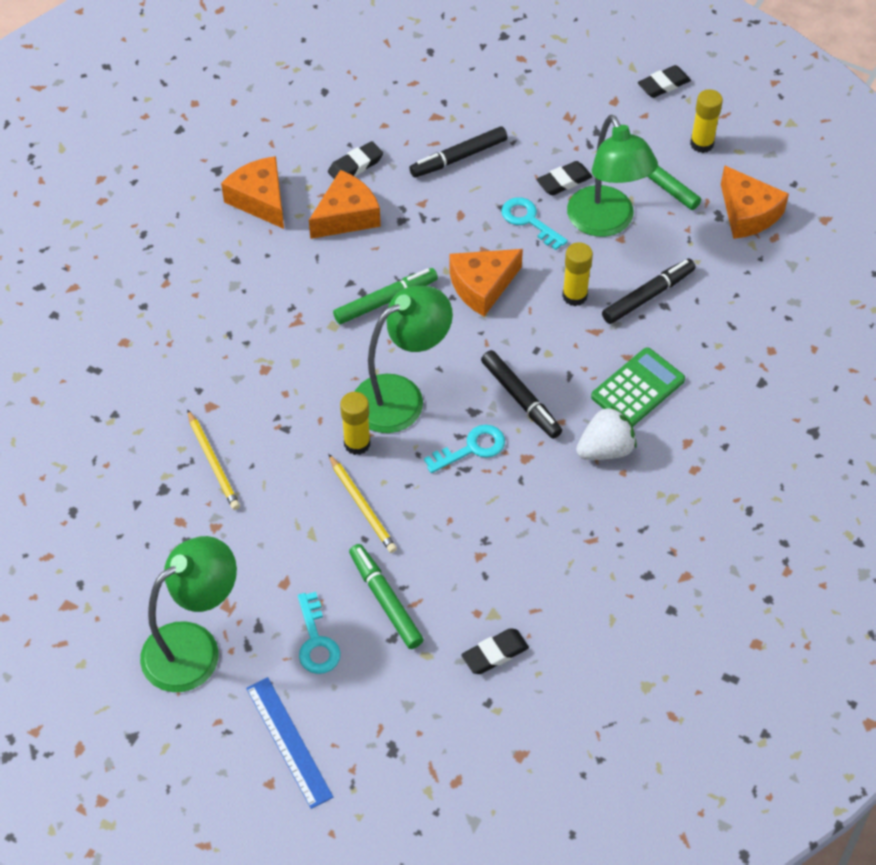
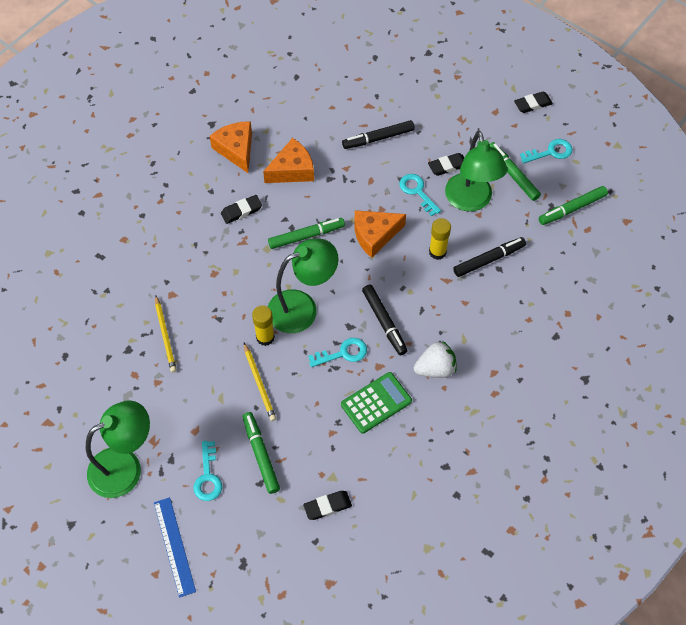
camera: 10 degrees right, 5 degrees up
(355, 165) = (306, 134): black eraser -> black eraser (241, 211)
(638, 388) = (467, 327): green calculator -> green calculator (376, 403)
(701, 144) = (550, 152): yellow glue stick -> turquoise key
(748, 213) = (572, 209): orange cheese -> green marker

